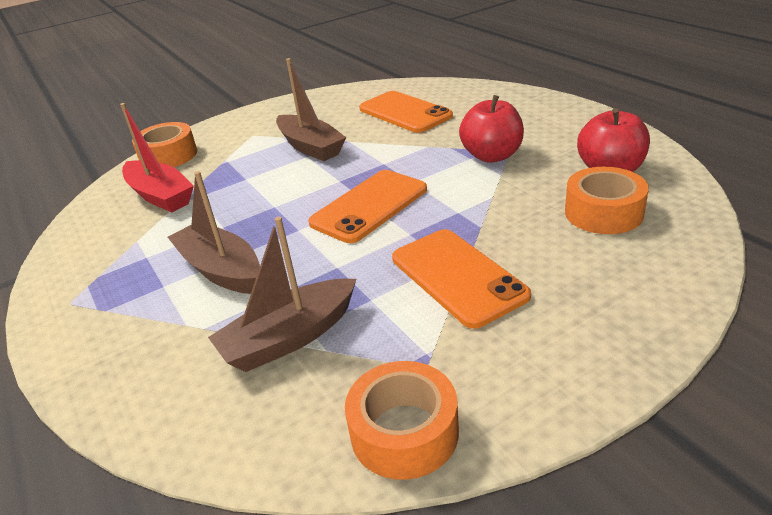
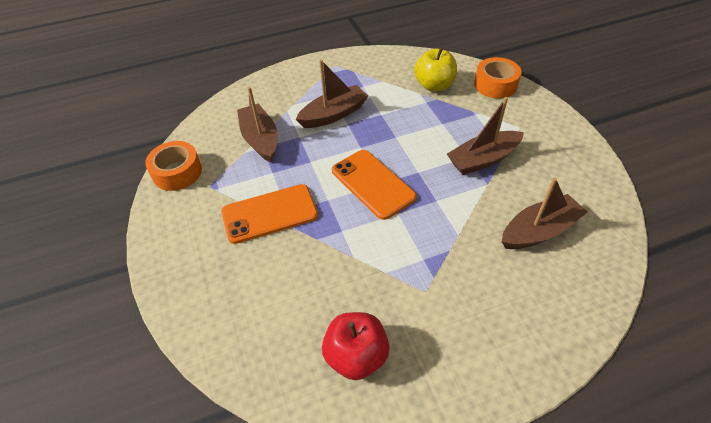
camera: 100 degrees right, 15 degrees up
(160, 196) = (434, 85): red boat -> yellow apple
(404, 112) = (539, 231): orange phone -> brown boat
(492, 156) = (420, 275): red apple -> none
(603, 212) = (296, 320): orange tape -> none

